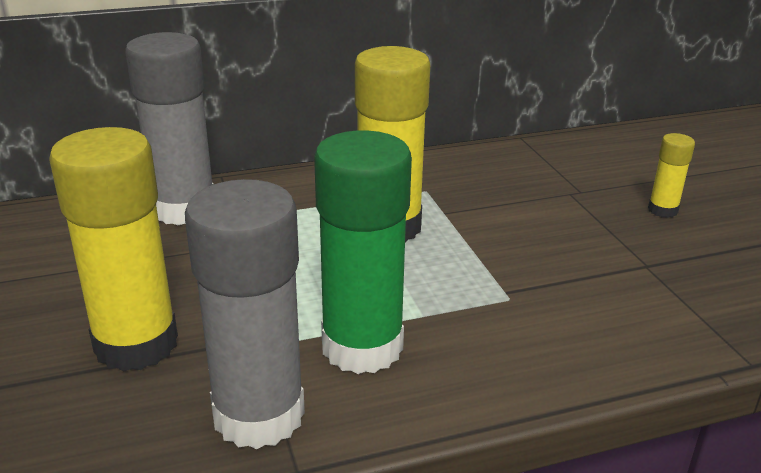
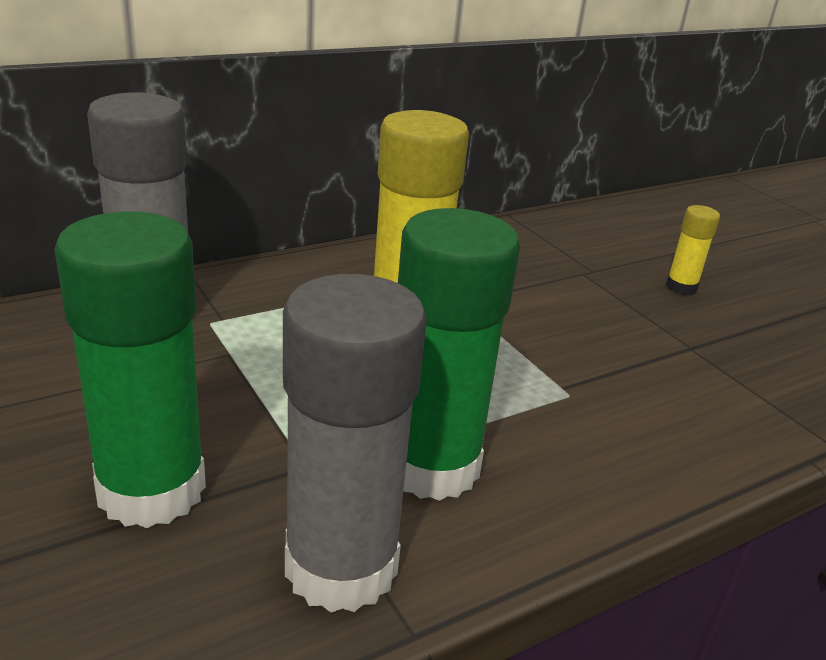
camera: 15 degrees left, 0 degrees up
(136, 344) = (151, 490): yellow glue stick -> green glue stick

